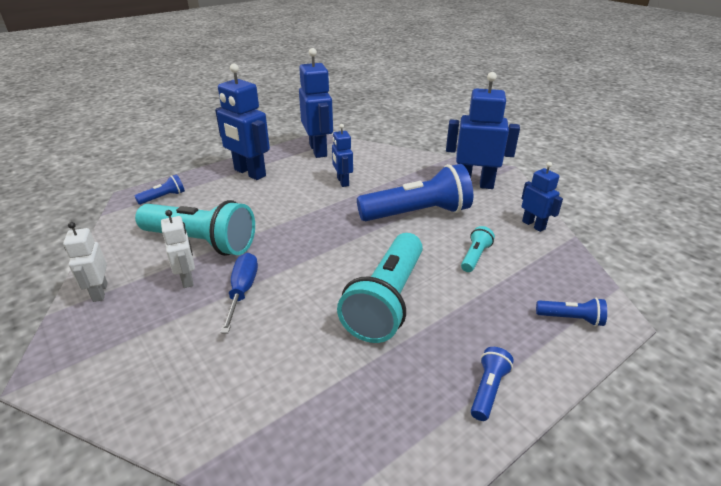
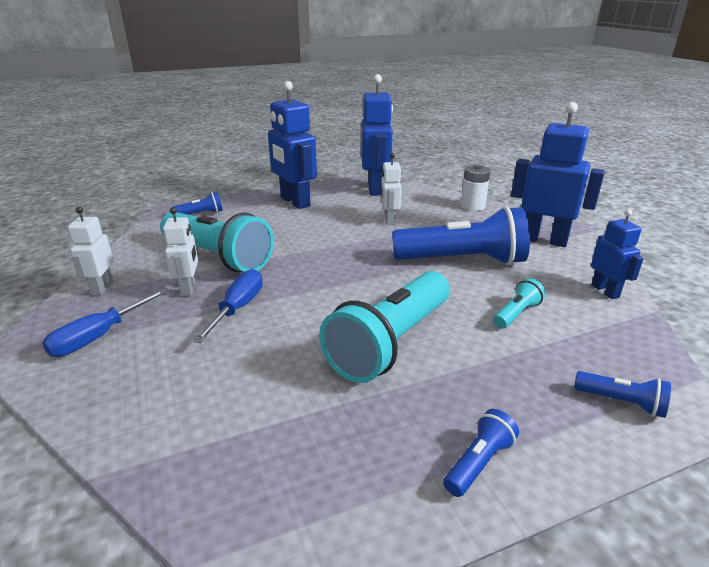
camera: 15 degrees right, 5 degrees down
(122, 343) = (99, 336): none -> blue screwdriver
(342, 182) = (389, 220): blue robot -> white robot
(408, 158) = (472, 206): none -> white battery

